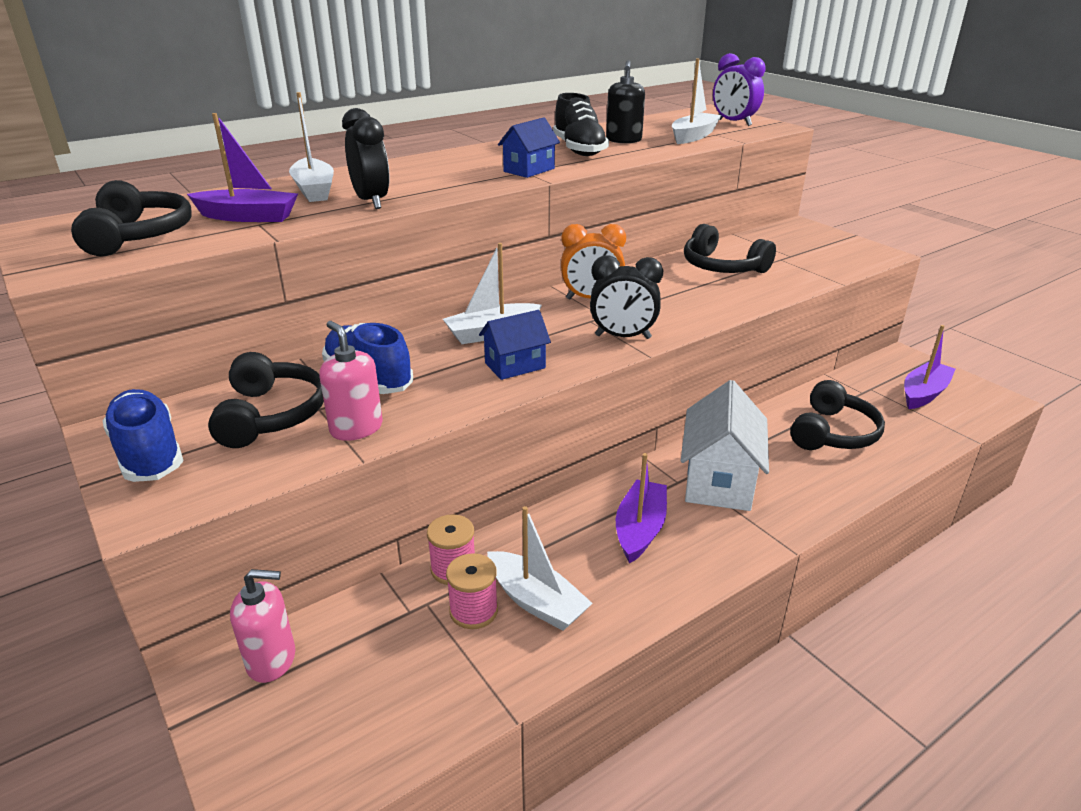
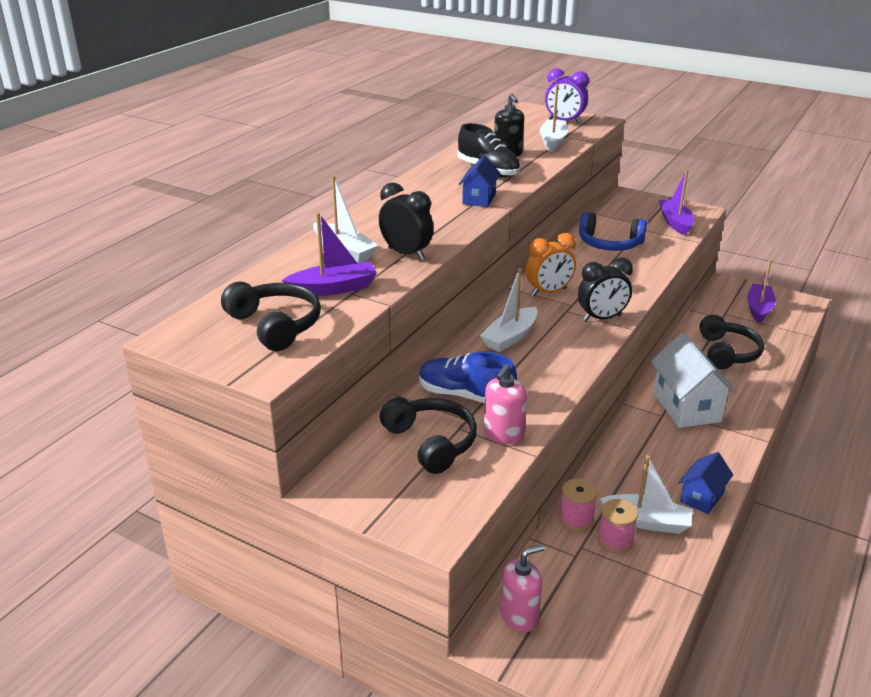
camera: 25 degrees left, 0 degrees up
(149, 453) = (381, 496): blue shoe -> none
(356, 428) = (503, 434): pink soap dispenser -> pink soap dispenser turned 90 degrees counterclockwise
(515, 366) = (555, 359): blue house -> blue house (702, 497)
(640, 529) = (667, 455): purple boat -> purple boat (675, 223)
(722, 267) = (609, 244): black headphones -> blue headphones

